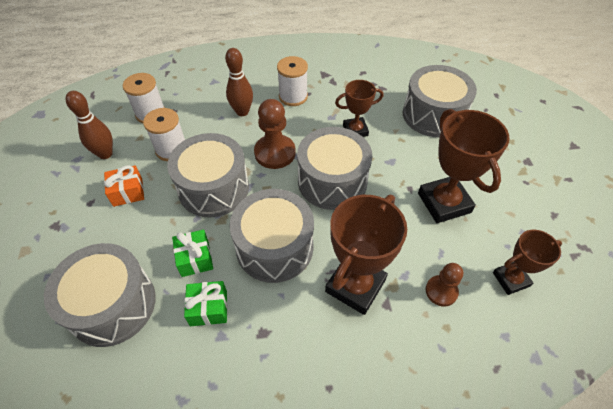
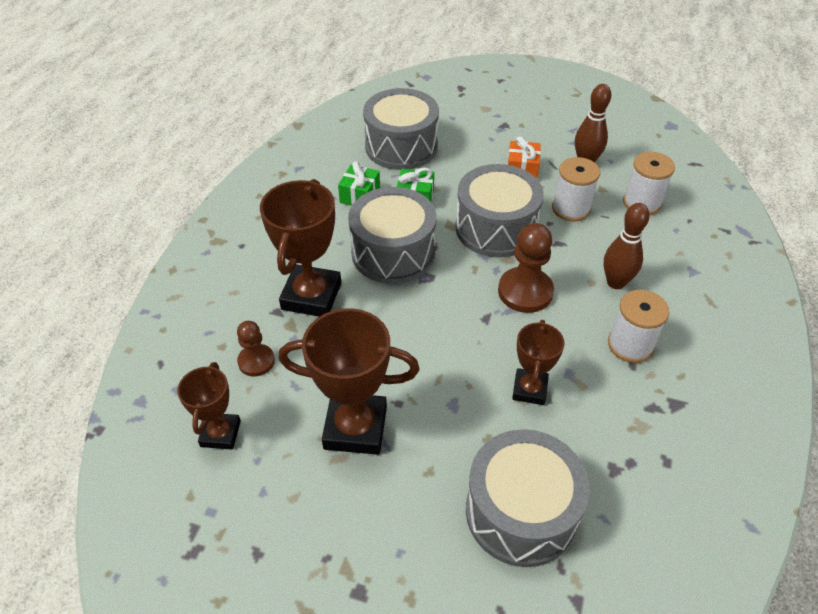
camera: 115 degrees right, 5 degrees down
(332, 181) = (452, 329): grey drum -> none
(355, 286) = (311, 296): brown trophy -> brown trophy turned 45 degrees clockwise

